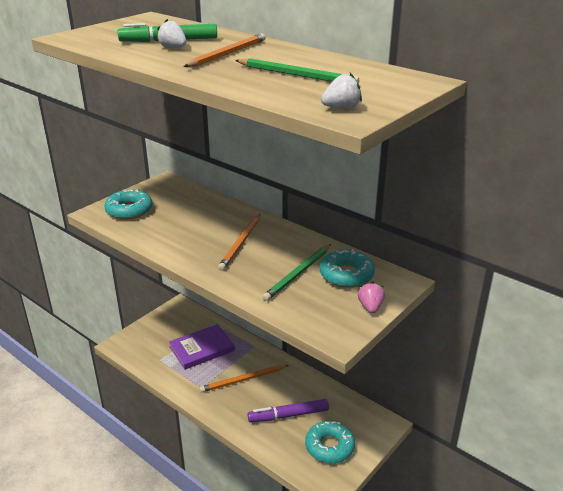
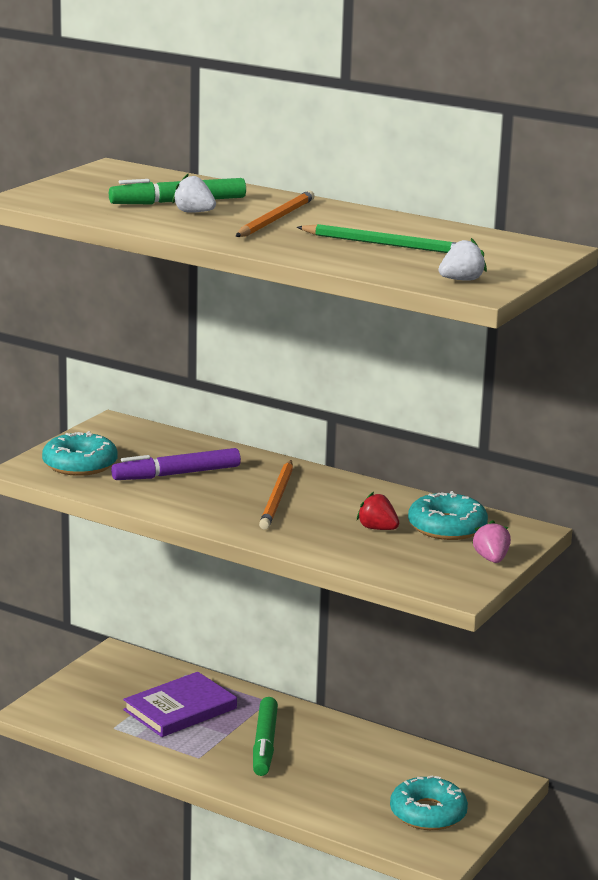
camera: 10 degrees left, 10 degrees down
(243, 380) = (265, 744): orange pencil -> green marker
(288, 415) = (353, 782): purple marker -> purple marker (176, 474)
(298, 274) = (377, 529): green pencil -> red strawberry

